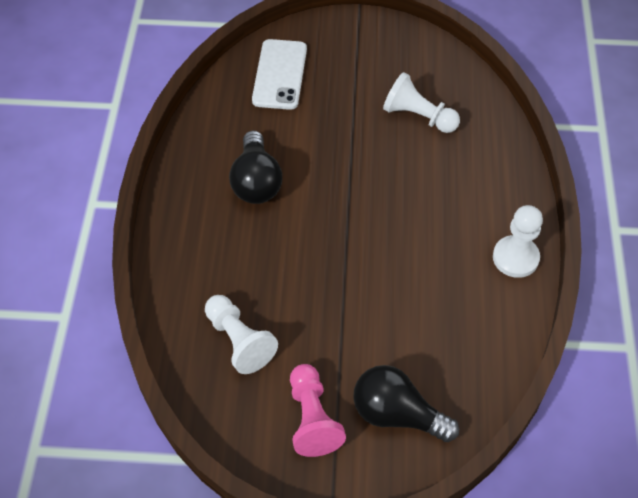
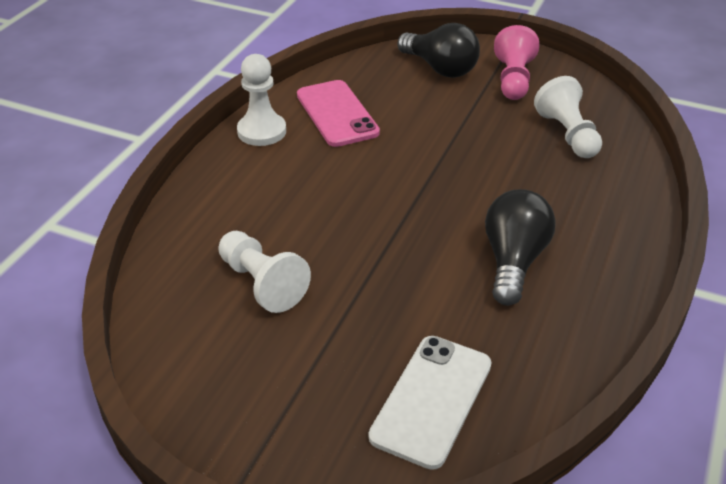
camera: 160 degrees left, 15 degrees down
(464, 303) = (337, 114): none -> pink phone

